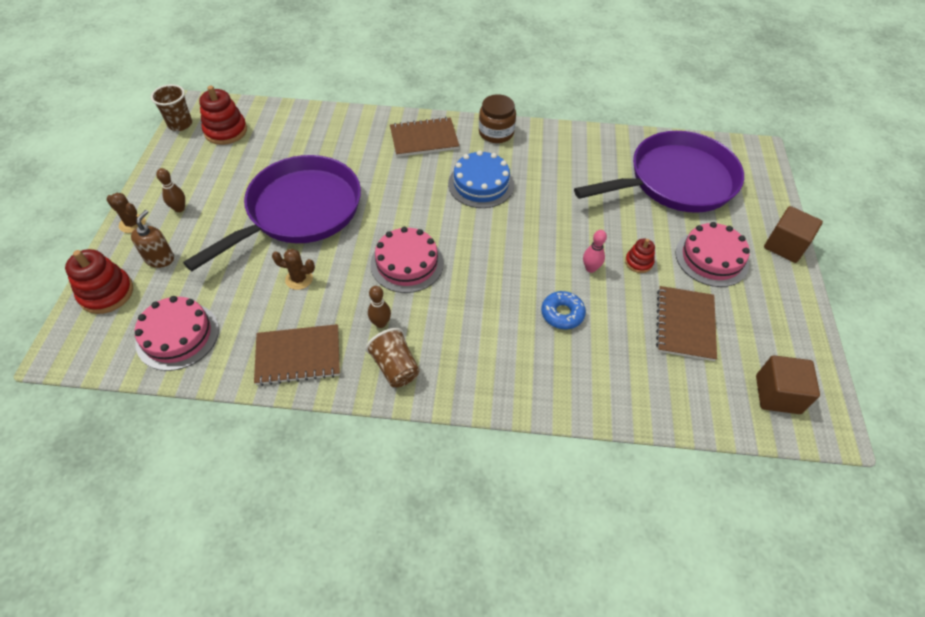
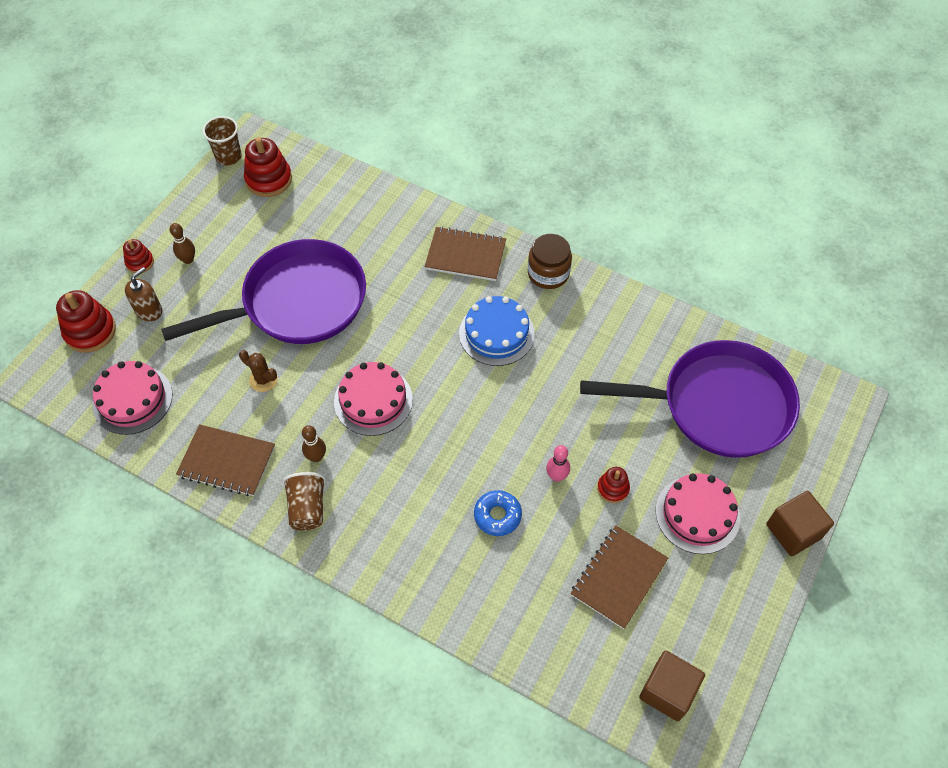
camera: 25 degrees right, 5 degrees up
(132, 224) = (140, 262): brown cactus -> red stacking toy

